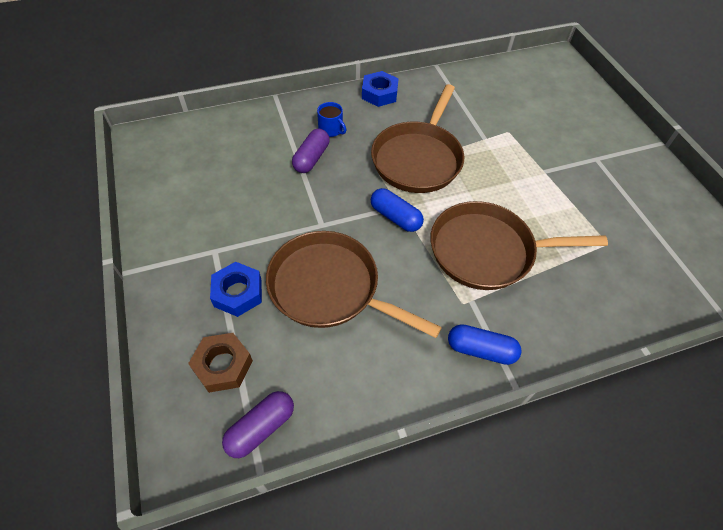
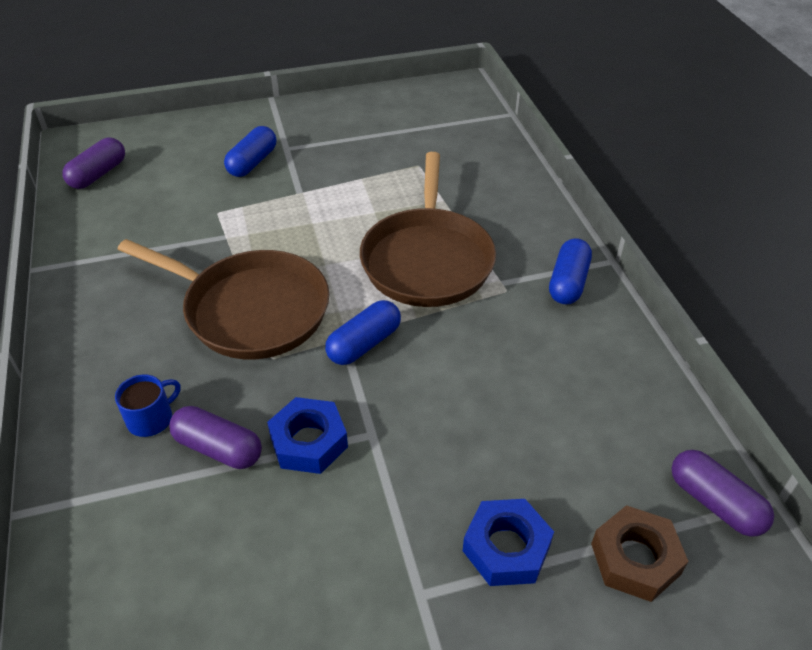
camera: 85 degrees left, 10 degrees down
(329, 288) = (490, 425): brown pan -> none
(379, 94) = (78, 347): blue nut -> blue nut (309, 442)
(529, 72) = (98, 174): none -> purple capsule
(570, 142) = (252, 162): none -> blue capsule

